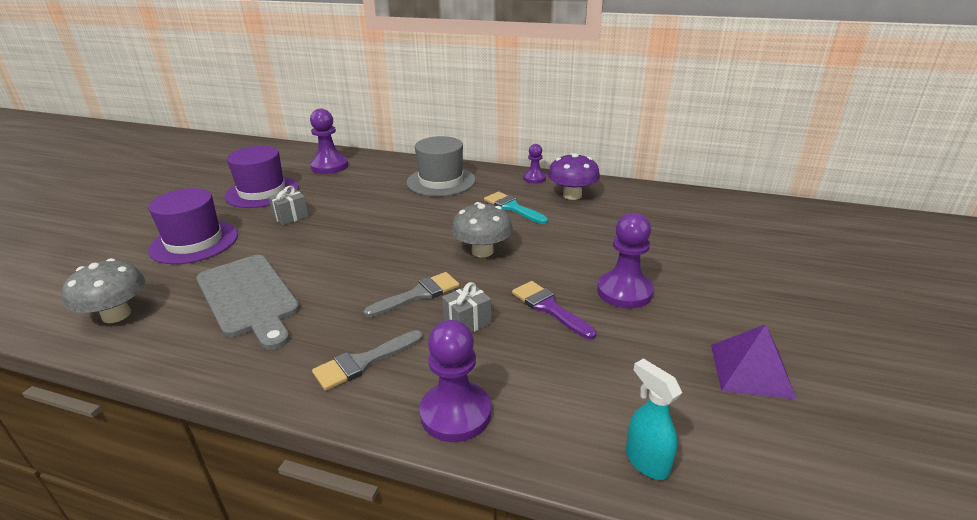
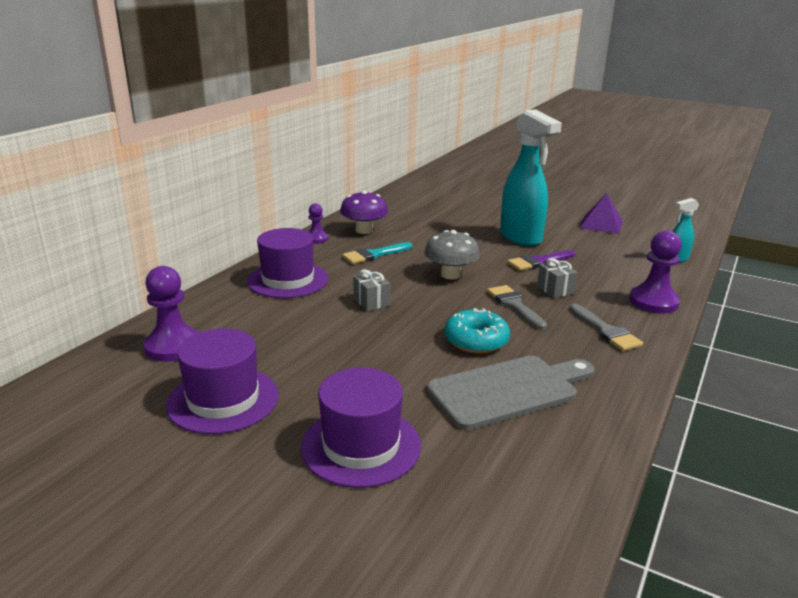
camera: 80 degrees left, 5 degrees down
(116, 315) = (533, 484): grey mushroom -> none
(291, 217) = (324, 372): grey gift -> grey gift (371, 302)
(338, 276) = (476, 341): none -> turquoise donut
(441, 181) = (288, 280): grey hat -> purple hat
(624, 291) = (521, 238): purple pawn -> turquoise spray bottle

